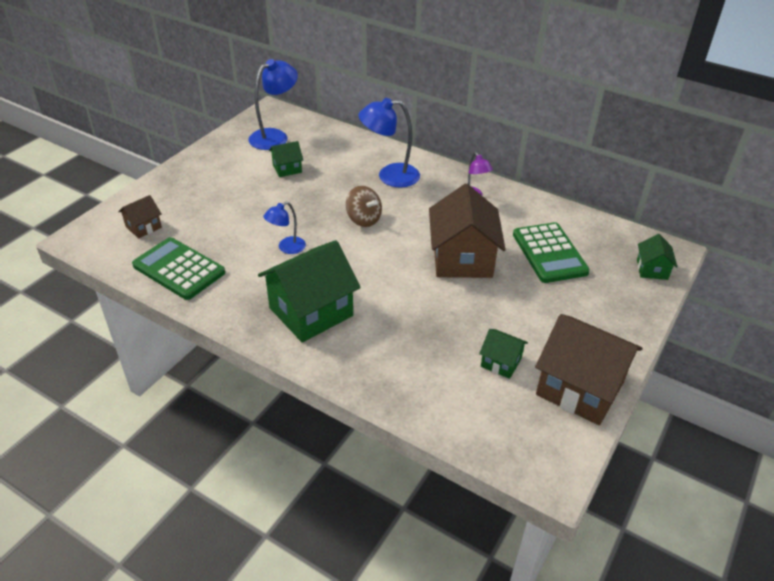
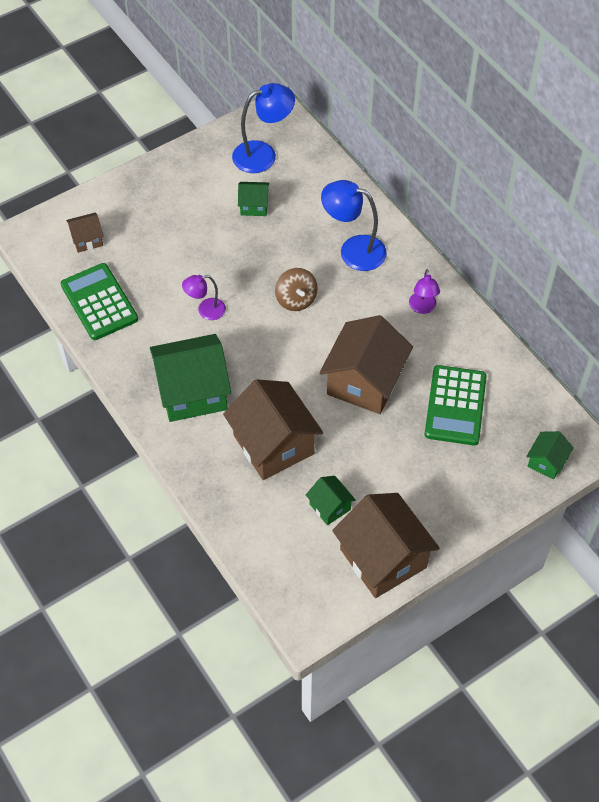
camera: 25 degrees right, 15 degrees up
(287, 248) = (205, 310): blue lamp -> purple lamp
(414, 329) = (273, 444): none -> brown house

